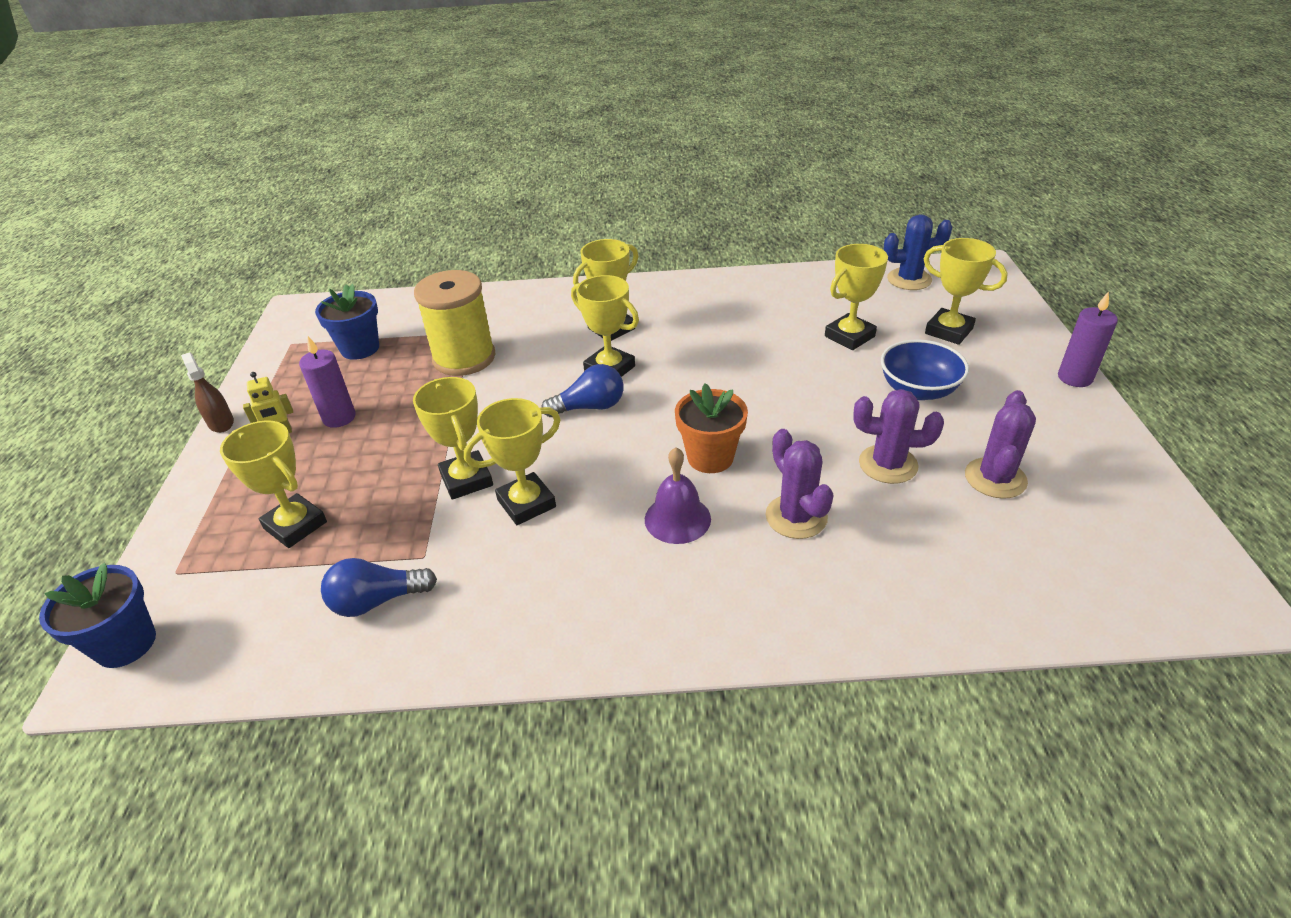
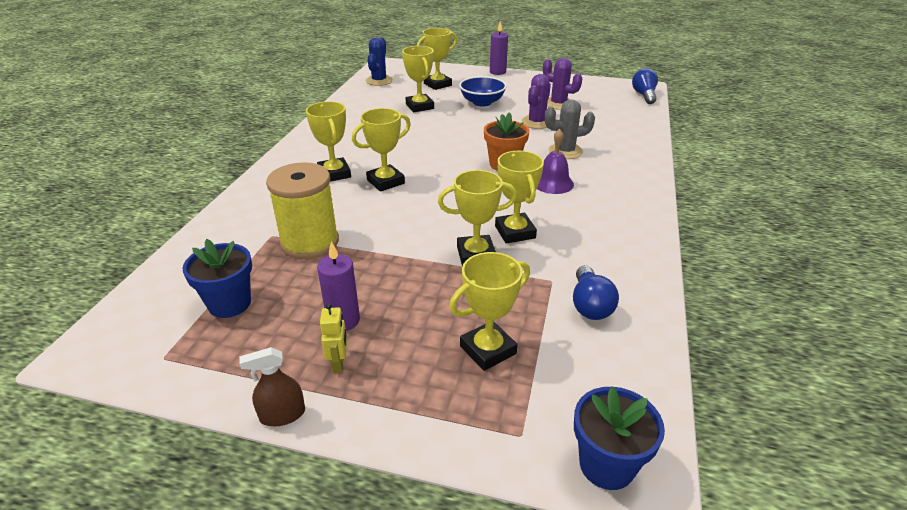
camera: 75 degrees left, 5 degrees down
(590, 407) = (425, 195): blue light bulb -> blue light bulb (644, 95)
(796, 517) = (565, 151): purple cactus -> grey cactus

